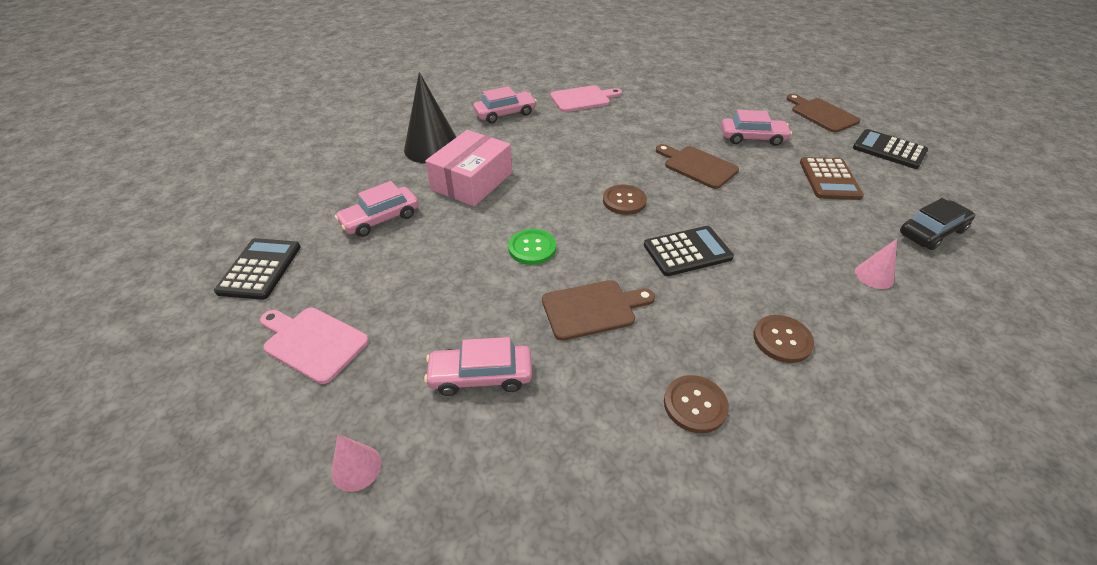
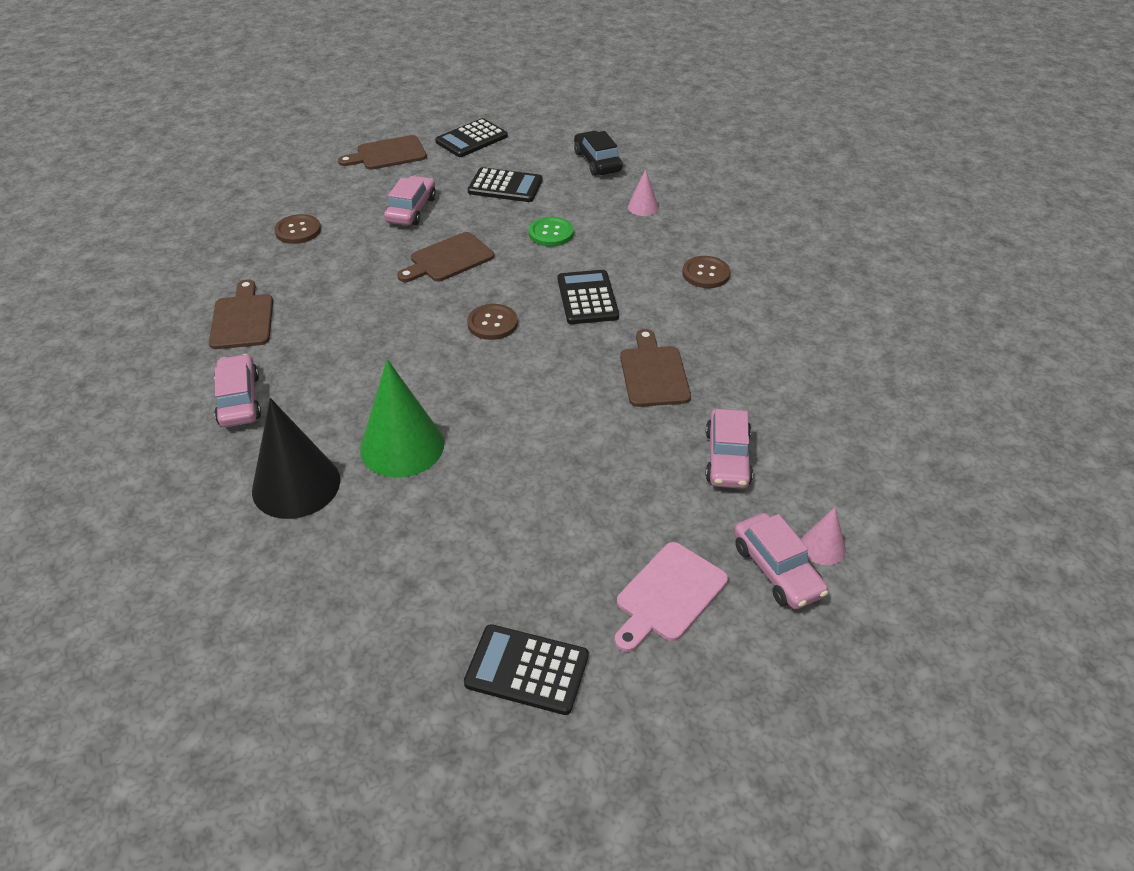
camera: 80 degrees left, 0 degrees up
(380, 219) = (455, 541): pink car -> pink car (777, 570)
(472, 181) = (402, 446): pink box -> green cone
(532, 248) = (553, 404): green button -> green button (551, 233)
(582, 99) = (242, 319): pink cutting board -> brown cutting board
(695, 405) = (766, 334): brown button -> brown button (298, 230)
(829, 179) = (505, 186): brown calculator -> black calculator

